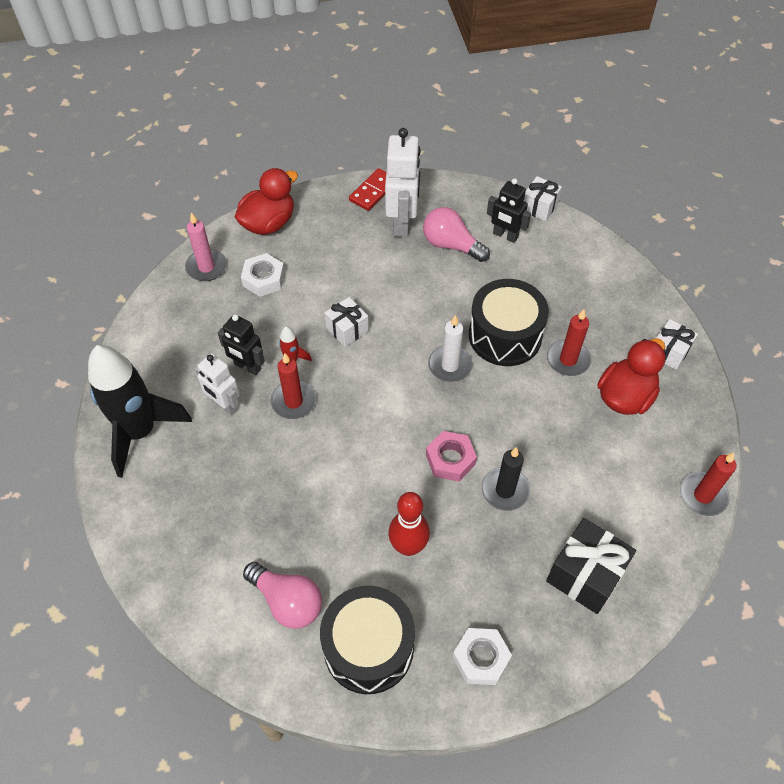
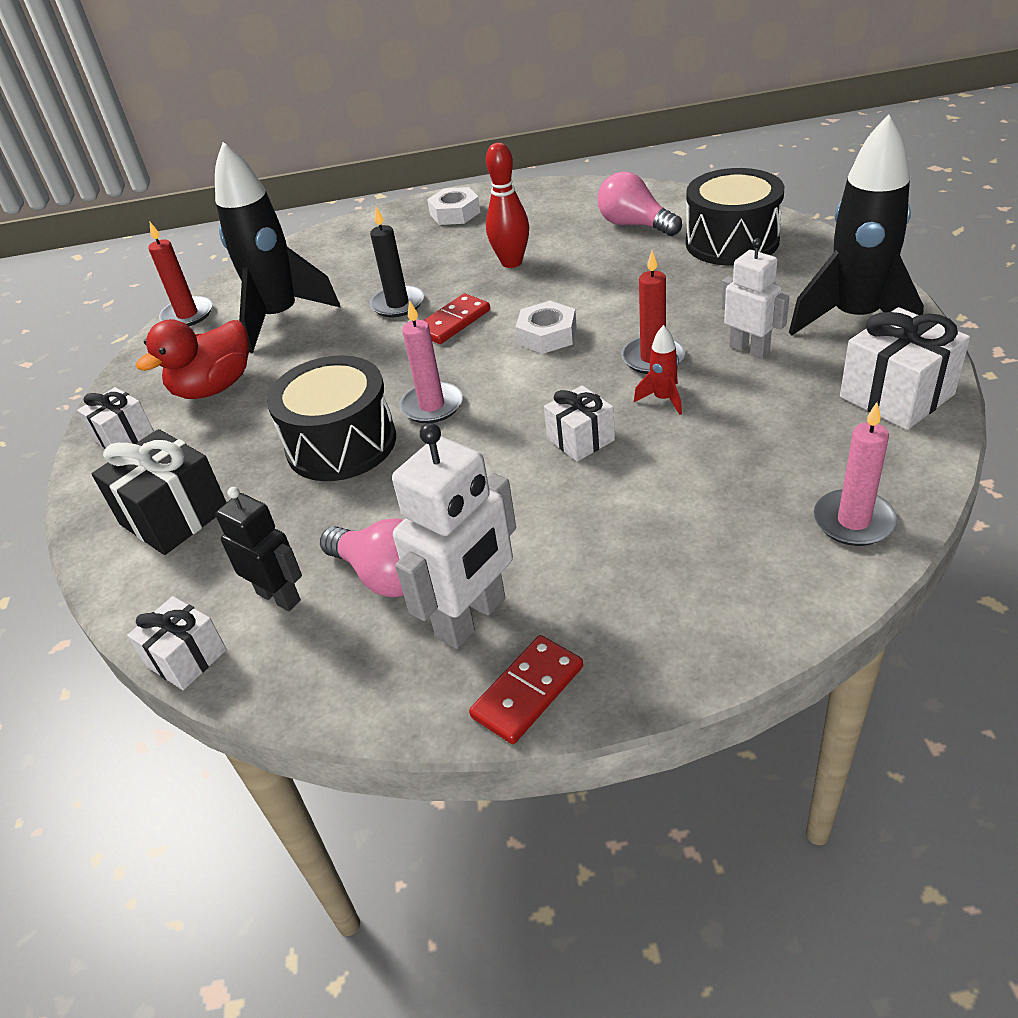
camera: 170 degrees left, 15 degrees down
(146, 353) = (896, 396): none -> white gift
(247, 367) = (729, 389): black robot -> none
(264, 279) = (736, 505): white nut -> white nut (547, 335)
(268, 223) = (753, 611): red duck -> none
(368, 647) = (555, 210): black drum -> black drum (732, 242)
(402, 223) = (472, 618): white robot -> white robot turned 150 degrees counterclockwise
(450, 365) = (432, 406): white candle -> pink candle
(450, 459) = (453, 322): pink nut -> red domino
(568, 360) = (265, 420): red candle -> none
(585, 575) = (340, 260): black gift -> black gift (174, 516)
(608, 481) = (280, 318): none -> black rocket

